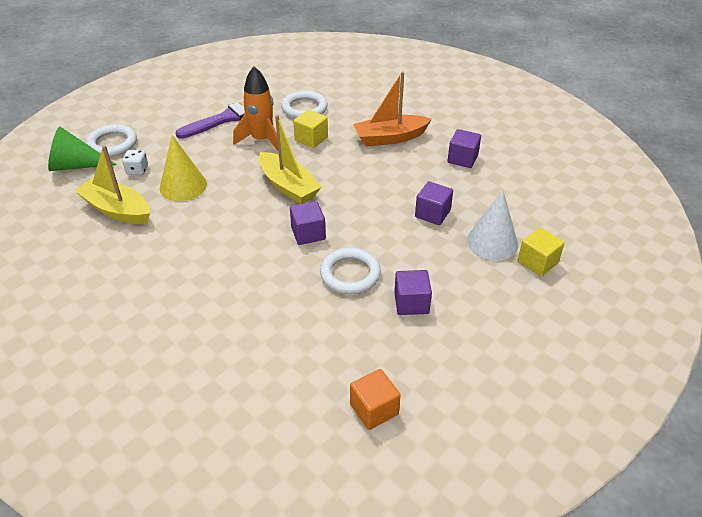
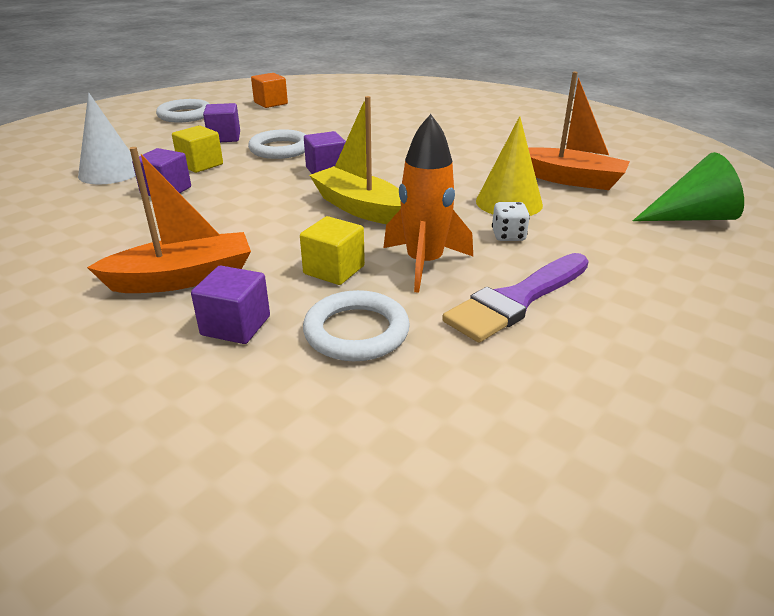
camera: 175 degrees right, 10 degrees down
(112, 143) = (679, 247): white ring -> white ring (185, 115)
(117, 210) = (570, 179): yellow boat -> orange boat
(137, 170) = (593, 216): white dice -> white dice (508, 236)
(462, 159) = (71, 251): purple cube -> purple cube (235, 325)
(537, 262) = (73, 161): yellow cube -> yellow cube (200, 164)

